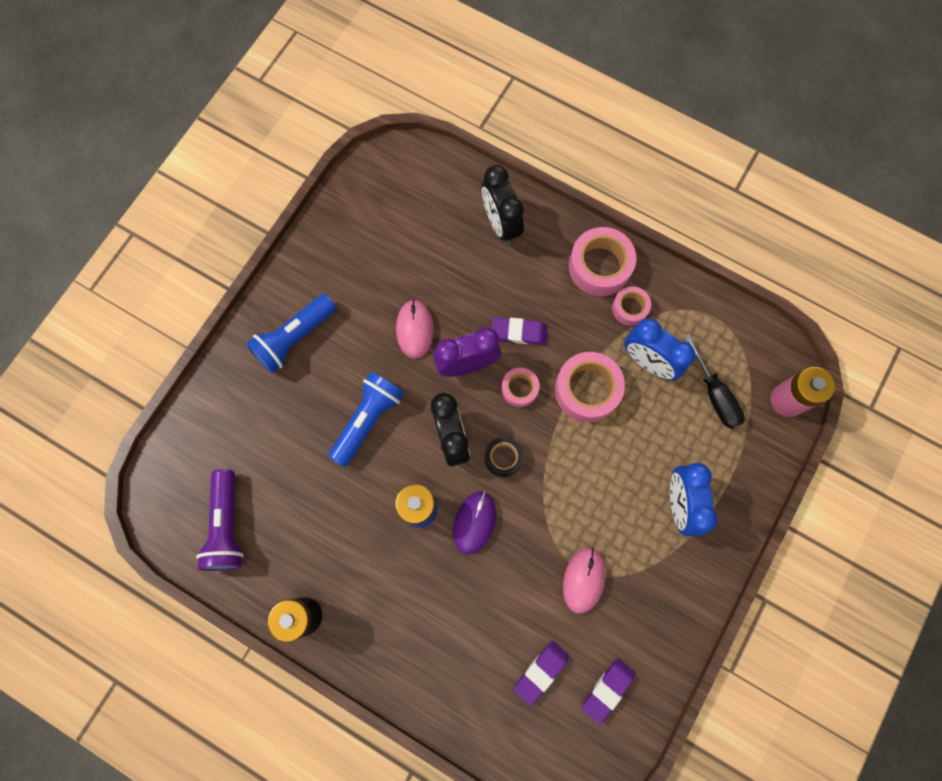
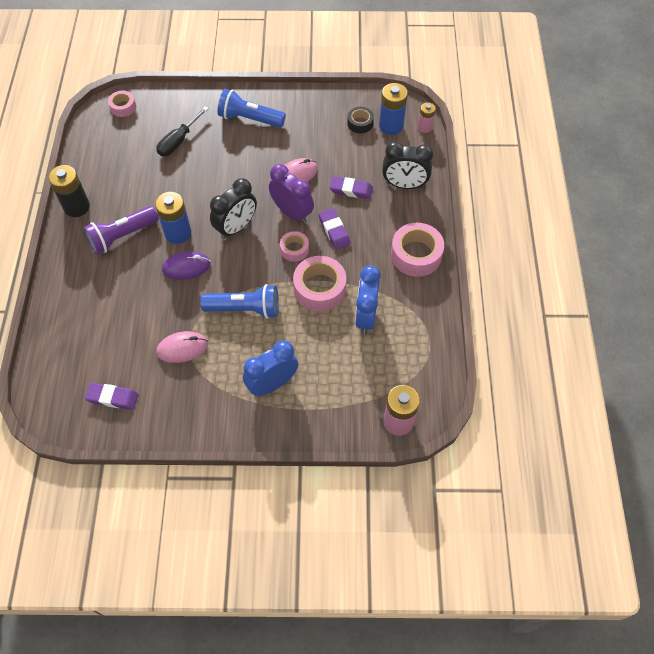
camera: 60 degrees right, 15 degrees down
(227, 526) = (112, 144): purple flashlight -> purple flashlight (122, 236)
(368, 419) = (221, 179): blue flashlight -> blue flashlight (245, 309)
(407, 188) = (391, 126): none -> blue battery
(432, 154) = (425, 127): none -> pink battery
(500, 223) = (404, 185): black clock -> black clock turned 120 degrees counterclockwise
(503, 458) = (240, 262): black tape -> black tape (360, 123)
(541, 672) = (105, 351): purple eraser -> purple eraser (351, 190)
(630, 308) = (398, 287): pink tape -> pink tape (123, 107)
(715, 395) = (369, 370): black screwdriver -> black screwdriver (178, 141)

